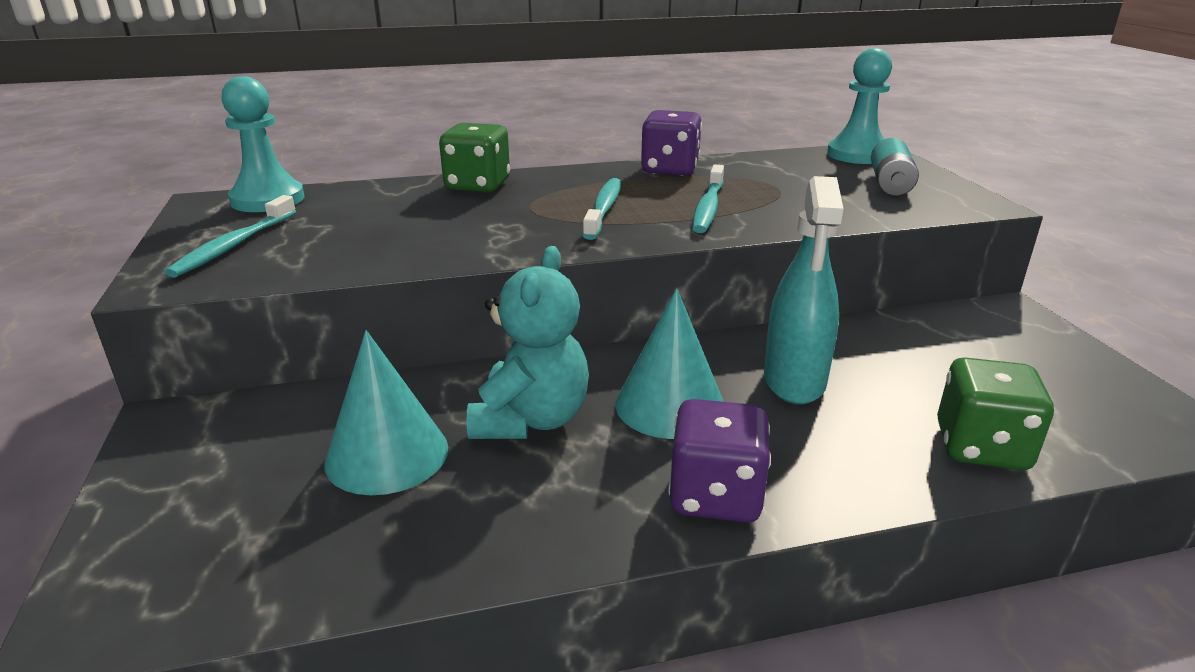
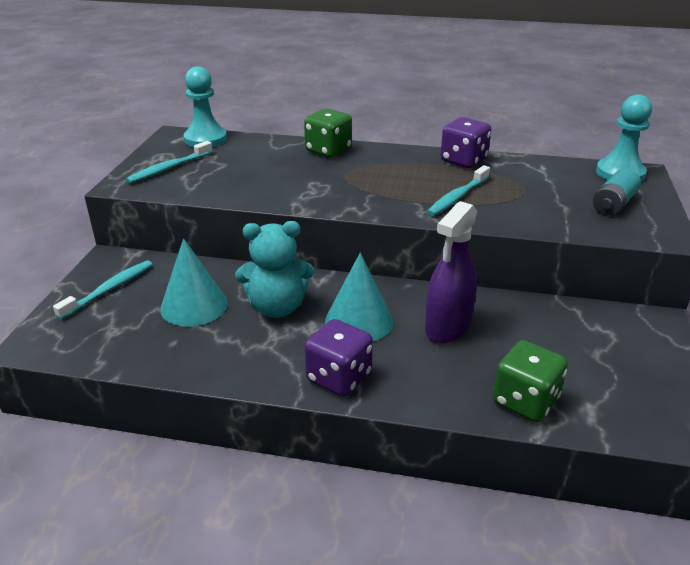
camera: 25 degrees right, 5 degrees up
(531, 419) = (277, 307): turquoise teddy bear -> turquoise teddy bear turned 45 degrees clockwise
(603, 209) = (388, 184): turquoise toothbrush -> turquoise toothbrush (109, 289)
(794, 380) = (448, 327): turquoise spray bottle -> purple spray bottle

